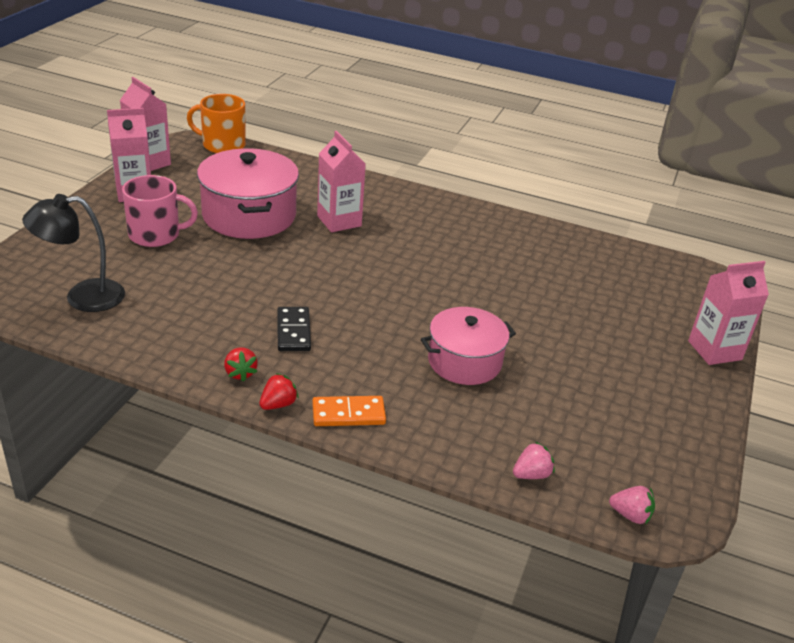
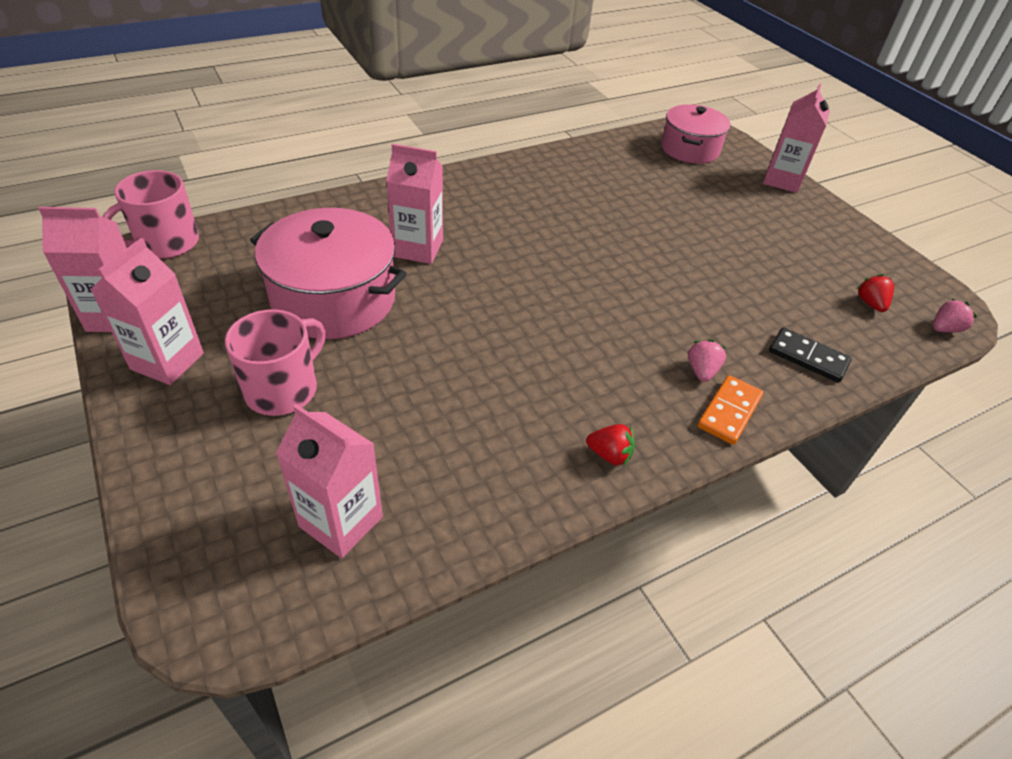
camera: 50 degrees left, 10 degrees up
(82, 297) = (341, 521): black lamp -> pink carton
(222, 145) = (166, 243): orange mug -> pink mug
(278, 404) = (681, 453): red strawberry -> red strawberry (870, 304)
(293, 331) = (572, 379): black domino -> black domino (807, 357)
(464, 361) = (705, 300): pink pot -> pink pot (689, 149)
(531, 474) = (873, 350): pink strawberry -> pink strawberry (701, 371)

